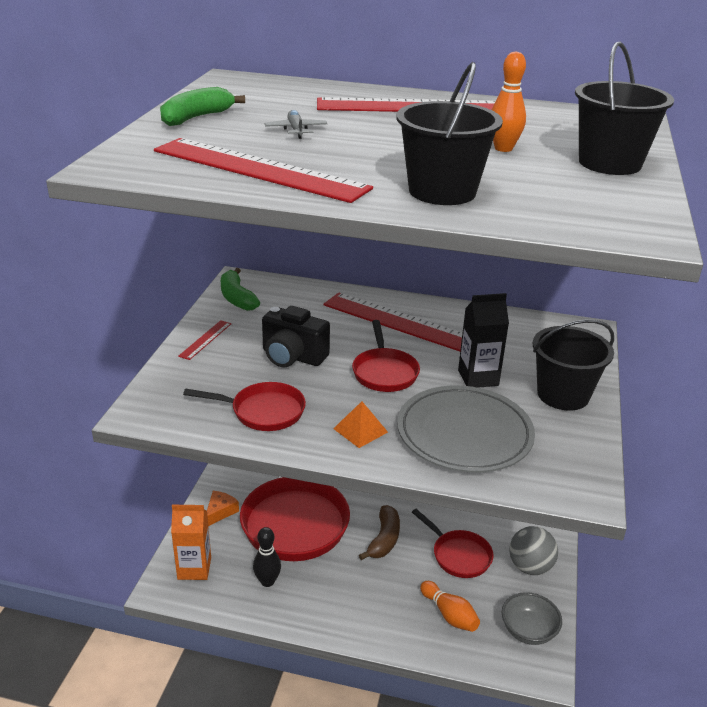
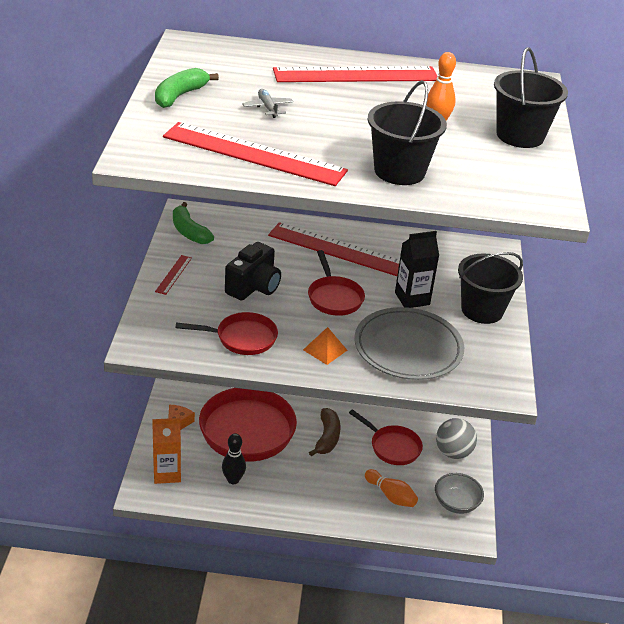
camera: 10 degrees left, 5 degrees up
(292, 357) = (253, 287): black camera -> black camera turned 75 degrees counterclockwise

